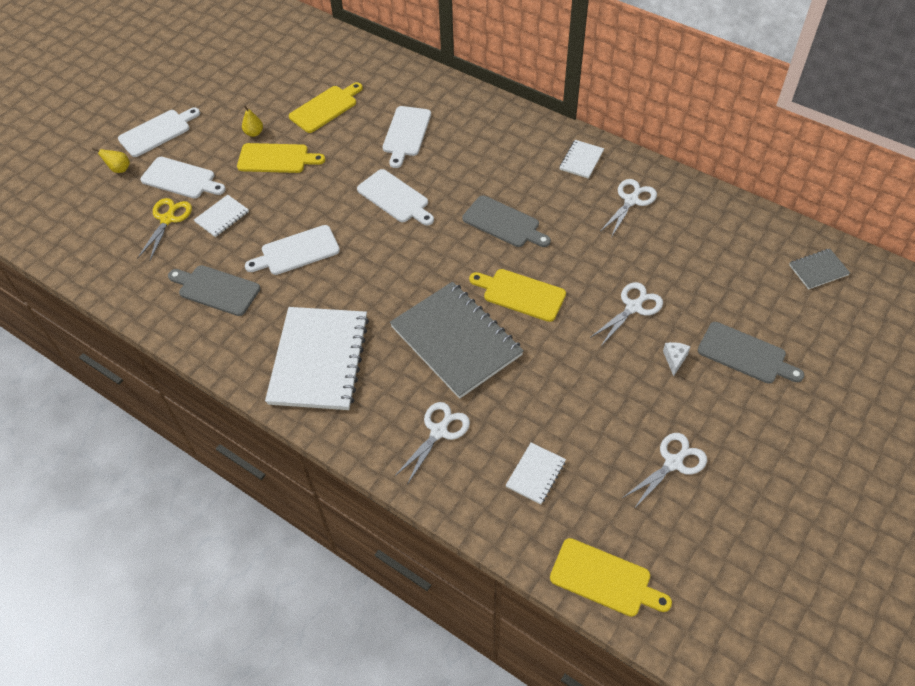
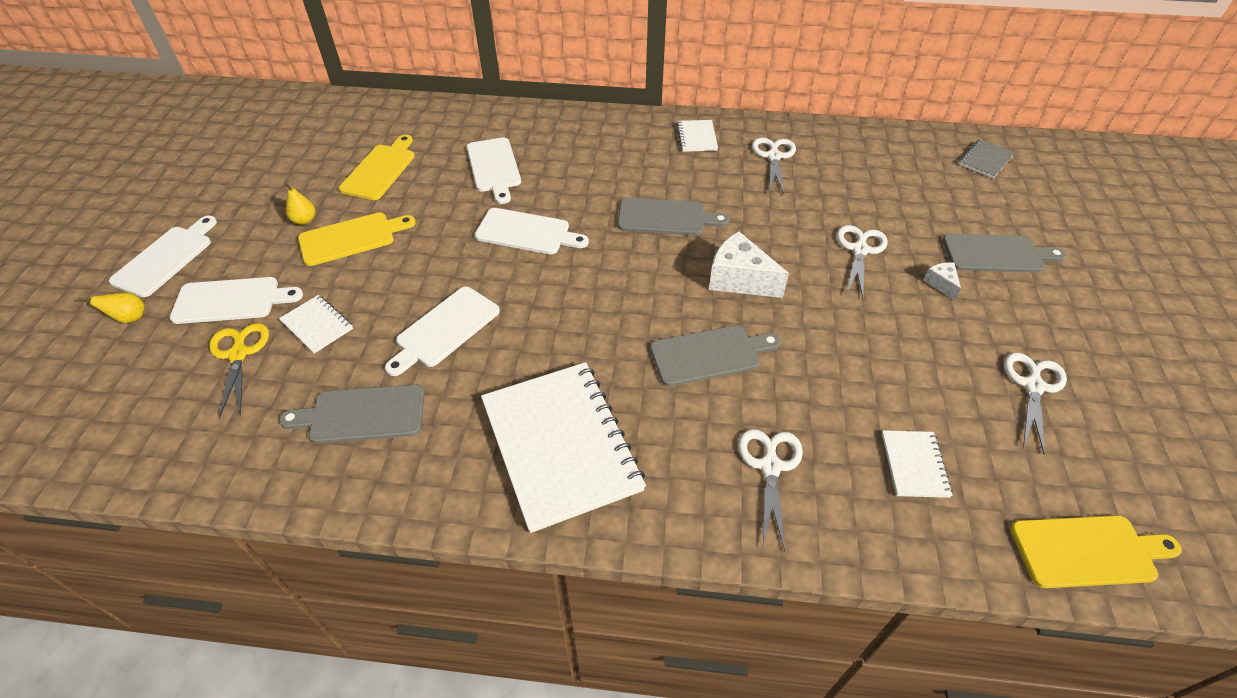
camera: 30 degrees left, 5 degrees down
(222, 217) = (317, 325): white notebook -> white notebook turned 60 degrees counterclockwise
(456, 341) = (709, 354): grey notebook -> grey cutting board
(520, 294) = (739, 279): yellow cutting board -> white cheese

